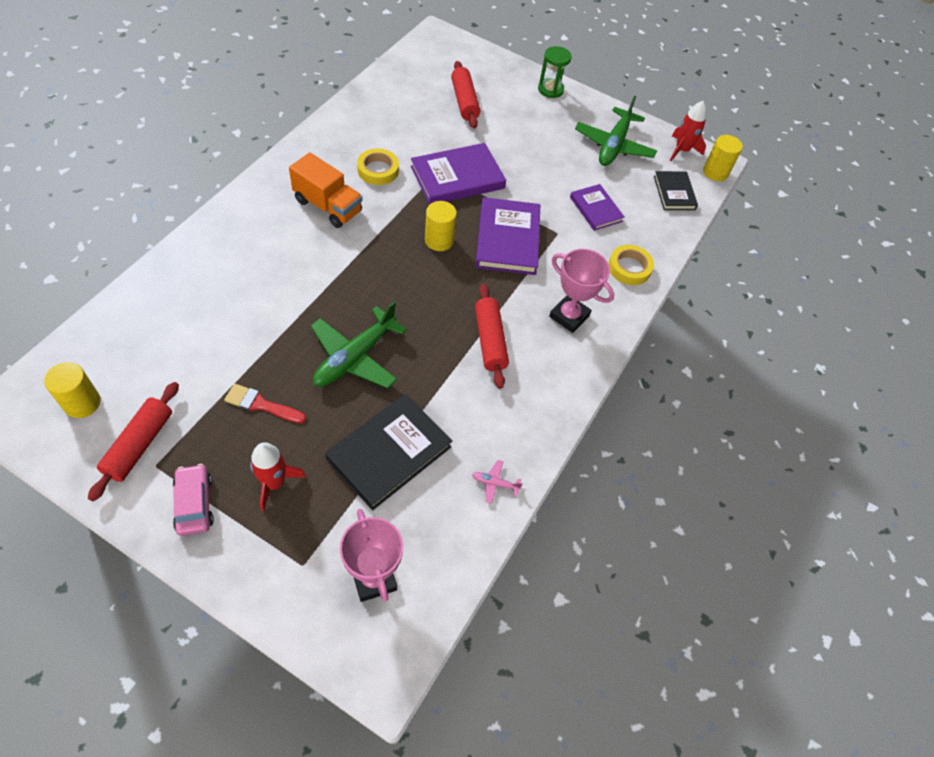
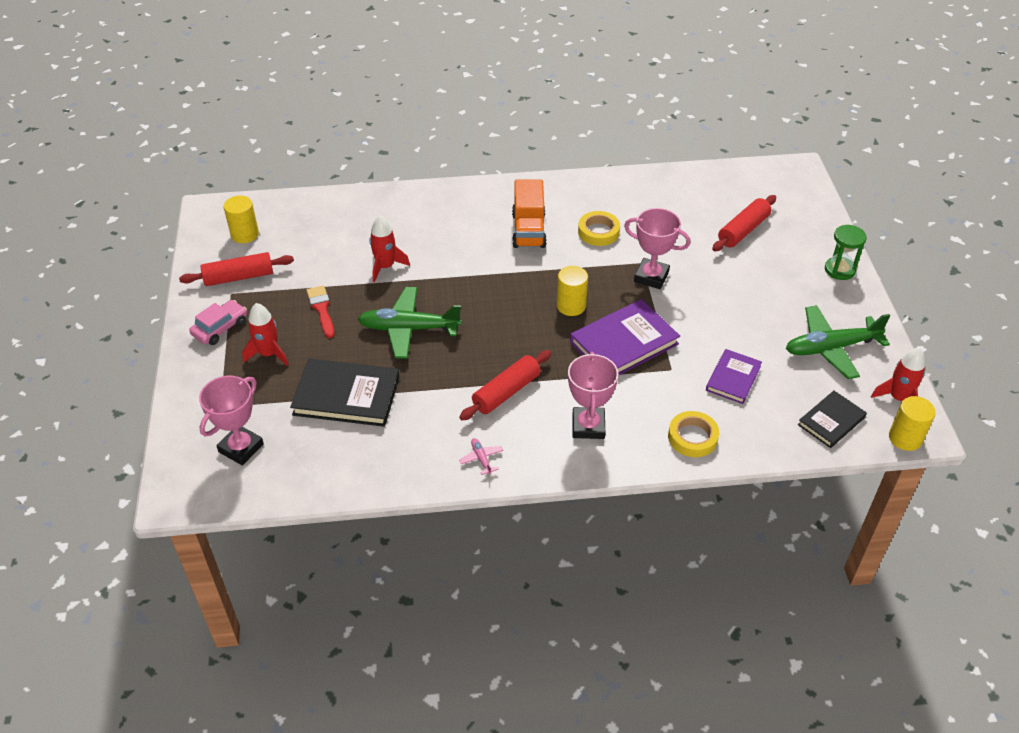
camera: 60 degrees right, 10 degrees down
(260, 324) = (385, 266): none -> red rocket
(457, 177) = (651, 277): purple book -> pink trophy
(494, 483) = (377, 470): pink plane -> pink plane (481, 458)

